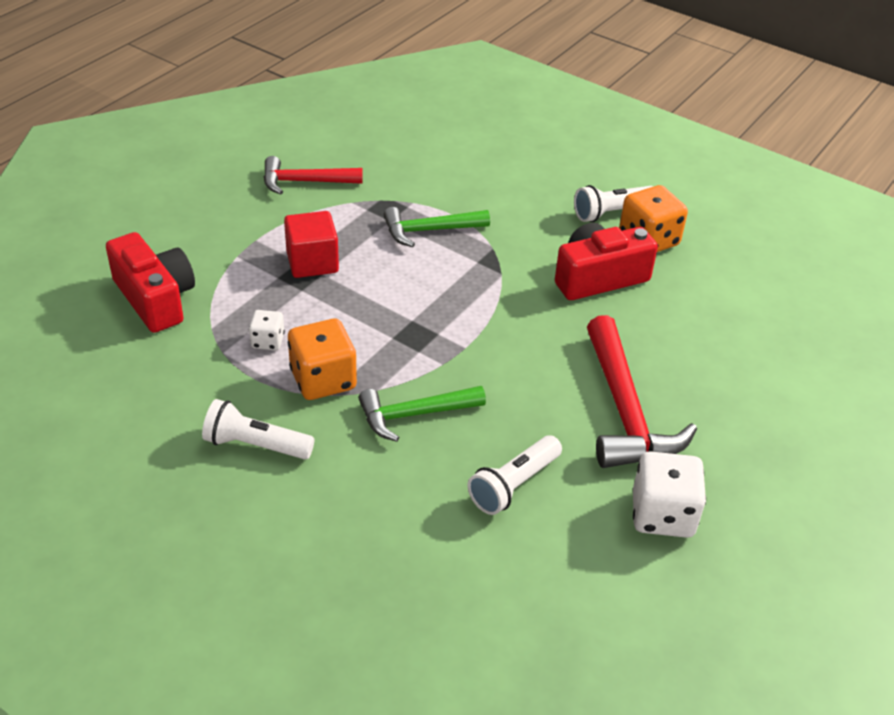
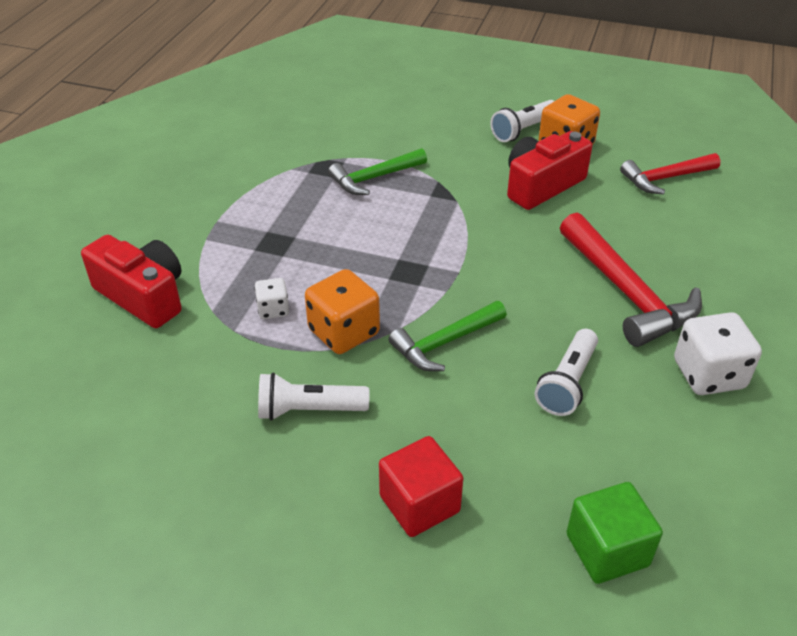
camera: 15 degrees left, 0 degrees up
(304, 182) = (239, 160): red hammer -> red hammer (665, 178)
(312, 262) = (281, 229): red cube -> red cube (419, 504)
(466, 648) = (607, 550): none -> green cube

